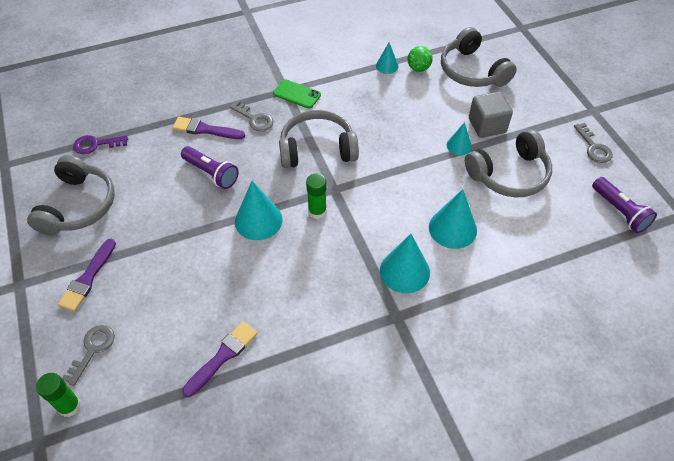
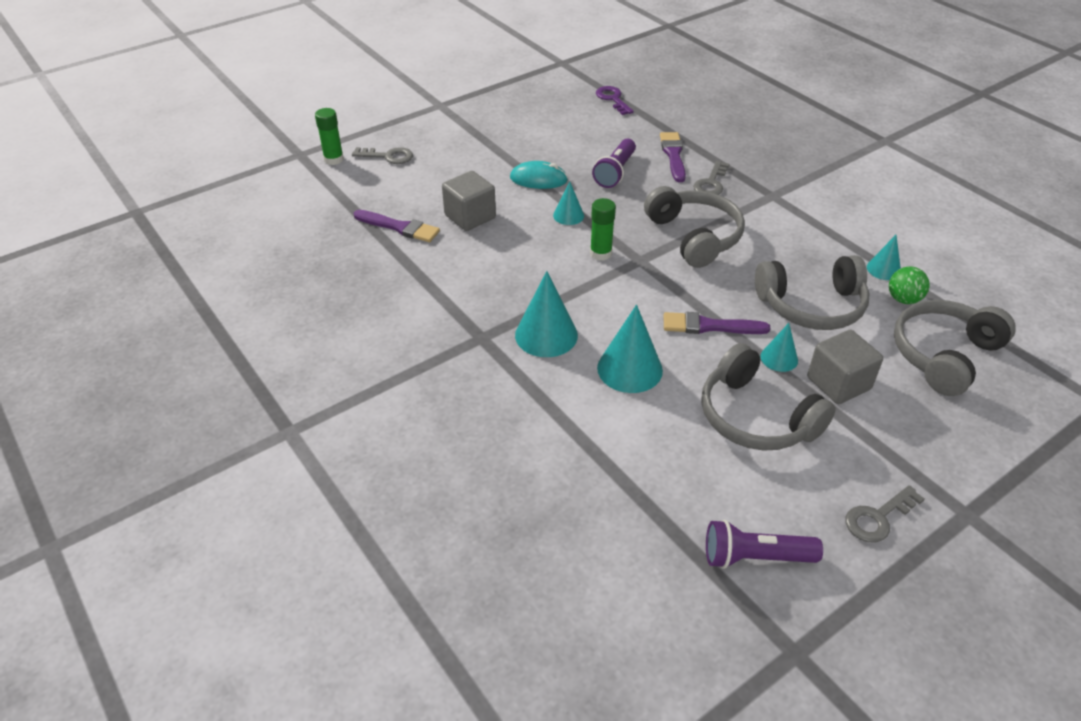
camera: 75 degrees right, 10 degrees down
(78, 205) = (535, 109): grey headphones -> grey headphones (811, 306)
(88, 278) = (459, 135): purple brush -> purple brush (709, 326)
(196, 229) = (538, 179): none -> turquoise mouse
(230, 294) = (470, 217): none -> grey cube
(258, 220) = (568, 215): turquoise cone -> turquoise cone, size x0.57
(297, 94) = (772, 205): green phone -> none
(619, 211) = (755, 557): purple flashlight -> purple flashlight turned 45 degrees clockwise

